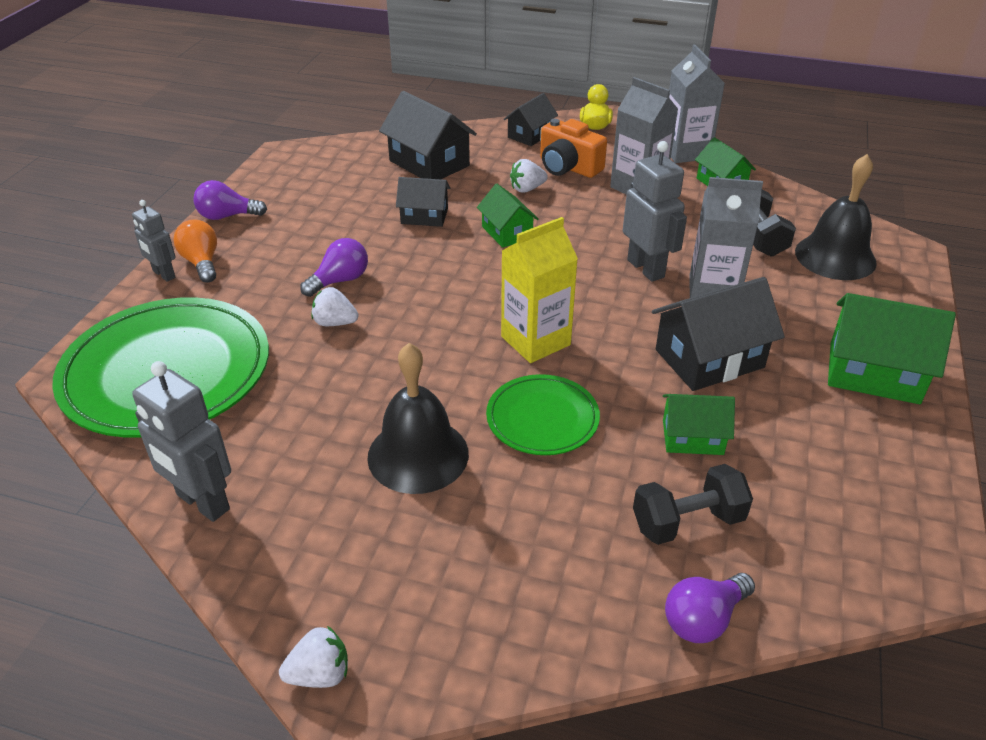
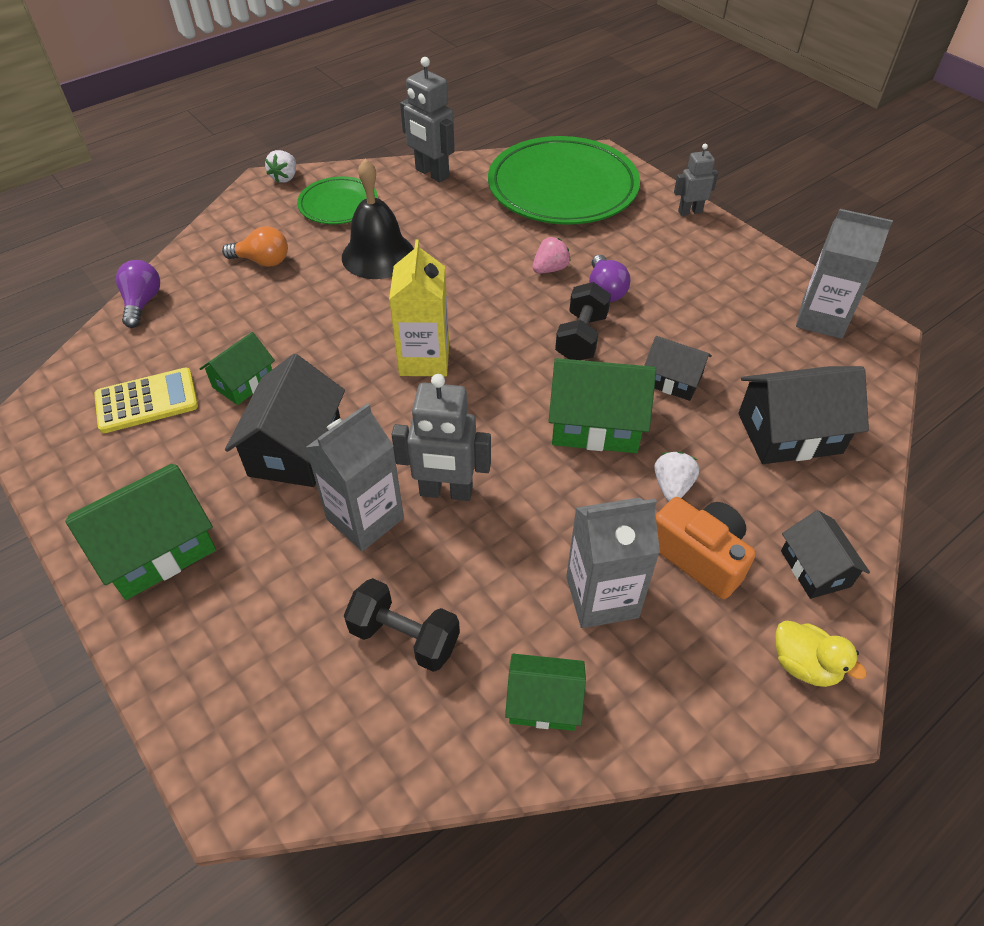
camera: 125 degrees right, 10 degrees up
(202, 263) = (693, 232): orange light bulb -> orange light bulb (262, 261)
(202, 503) = (431, 173): grey robot -> grey robot turned 120 degrees counterclockwise
(227, 216) = (763, 263): purple light bulb -> none
(335, 323) = (550, 269): white strawberry -> pink strawberry
(424, 216) = (673, 380): black house -> black house turned 75 degrees clockwise
(507, 232) = (596, 424): green house -> green house, size x1.66
(542, 419) = (345, 320): green plate -> green plate (338, 204)
(568, 167) = (699, 556): orange camera -> orange camera turned 60 degrees clockwise
(685, 152) = (655, 727): grey carton -> grey carton (821, 319)
(687, 522) = (195, 335): black dumbbell -> black dumbbell (581, 338)
(794, 490) = (147, 401): none -> yellow calculator
(835, 257) = (304, 686): black bell -> none

